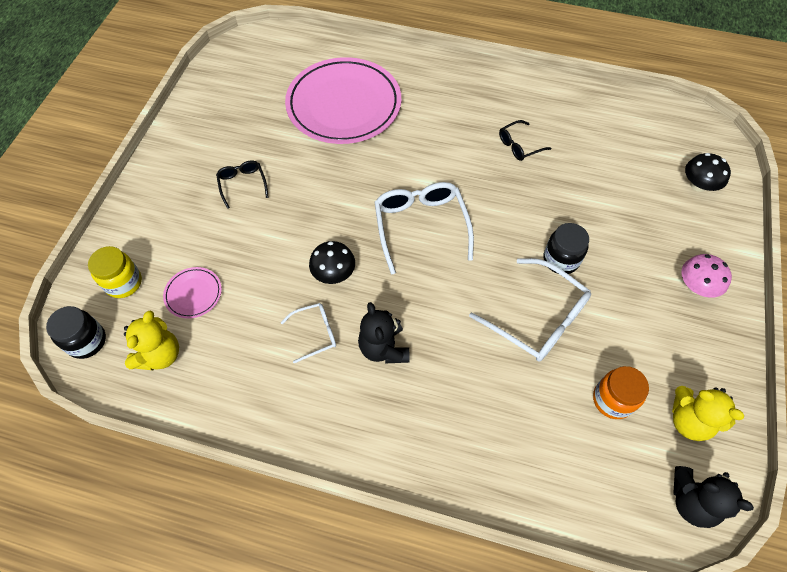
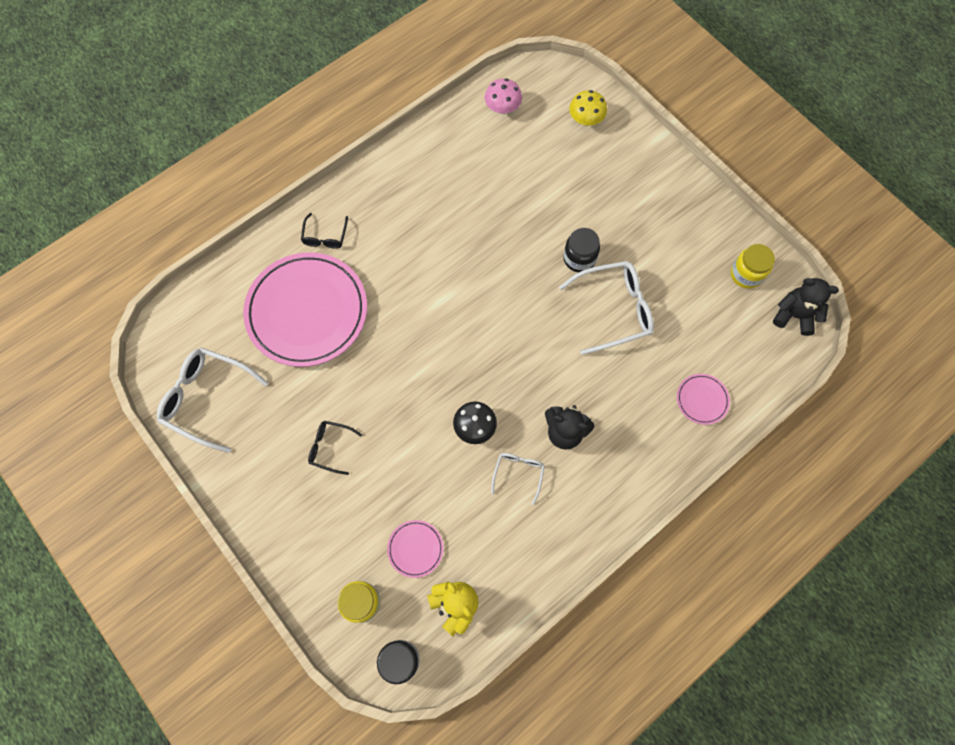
camera: 55 degrees left, 10 degrees up
(421, 226) = (478, 334): white glasses -> white glasses (207, 398)
(514, 457) = (702, 400): none -> pink plate
(519, 145) = (458, 209): black glasses -> black glasses (325, 237)
(612, 400) = (703, 308): orange jar -> none
(689, 420) = (746, 274): yellow teddy bear -> yellow jar
(691, 501) = (794, 315): black teddy bear -> black teddy bear turned 135 degrees counterclockwise
(696, 286) = (660, 190): pink mushroom -> pink mushroom (502, 108)
(698, 185) = (585, 120): black mushroom -> yellow mushroom

